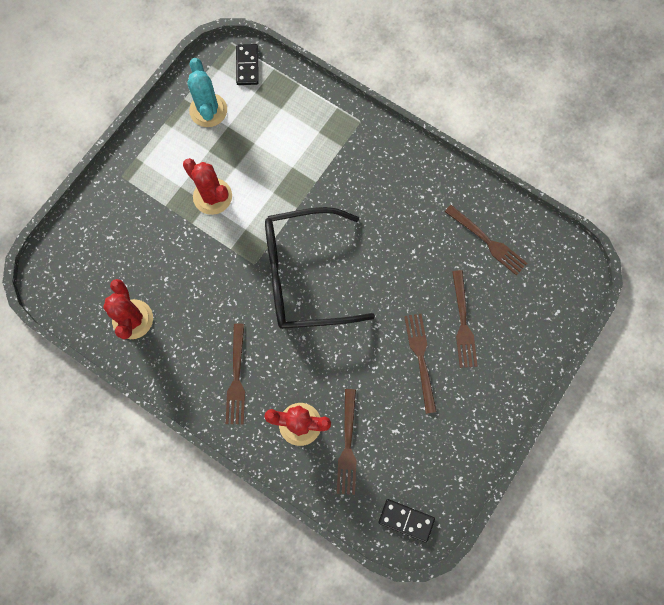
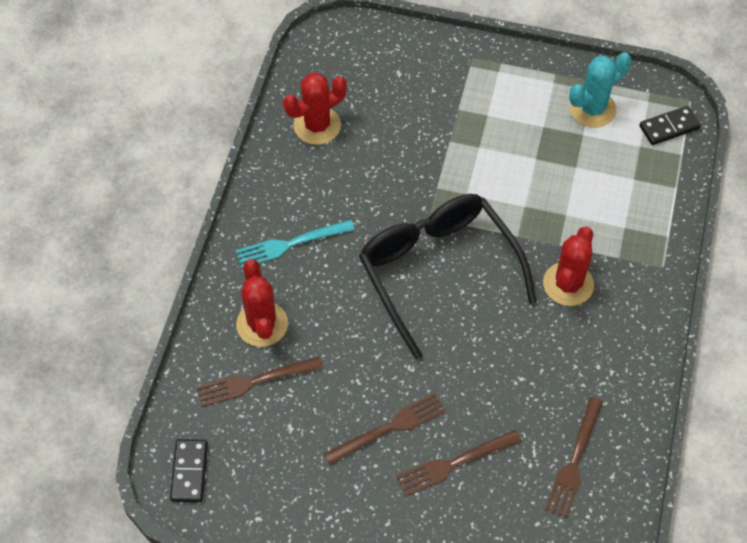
camera: 70 degrees right, 15 degrees down
(212, 196) = (490, 149): red cactus -> red cactus (568, 284)
(236, 378) = (290, 244): brown fork -> turquoise fork

